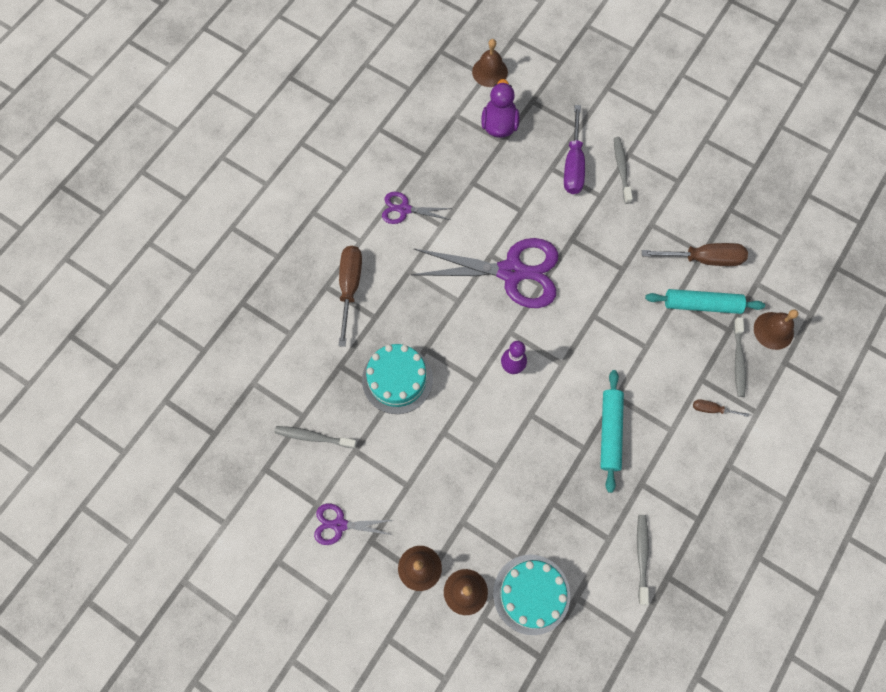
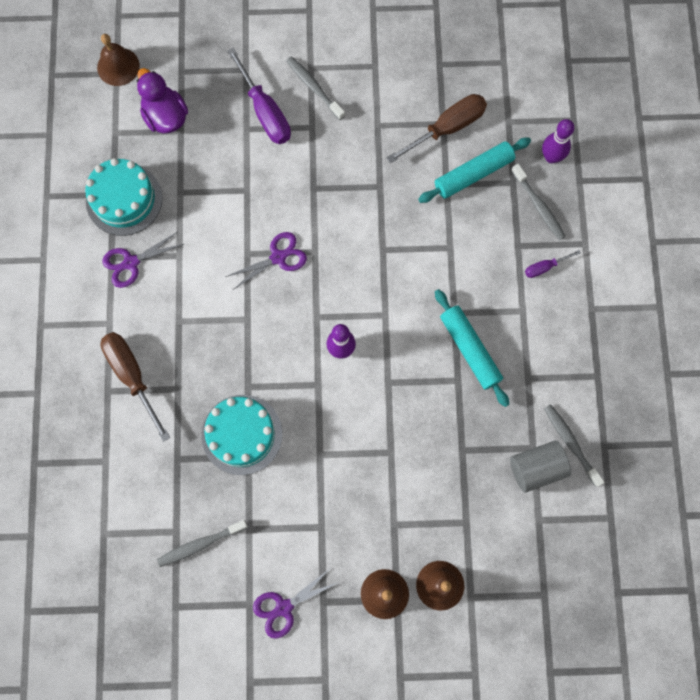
camera: 35 degrees left, 5 degrees up
(511, 272) = (278, 257): purple scissors -> purple scissors, size x0.49
(531, 594) = (499, 545): turquoise cake -> turquoise cake (124, 199)
(601, 556) = (536, 468): none -> grey cylinder
(712, 409) = (545, 267): brown screwdriver -> purple screwdriver
(773, 330) = (551, 157): brown bell -> purple bowling pin

